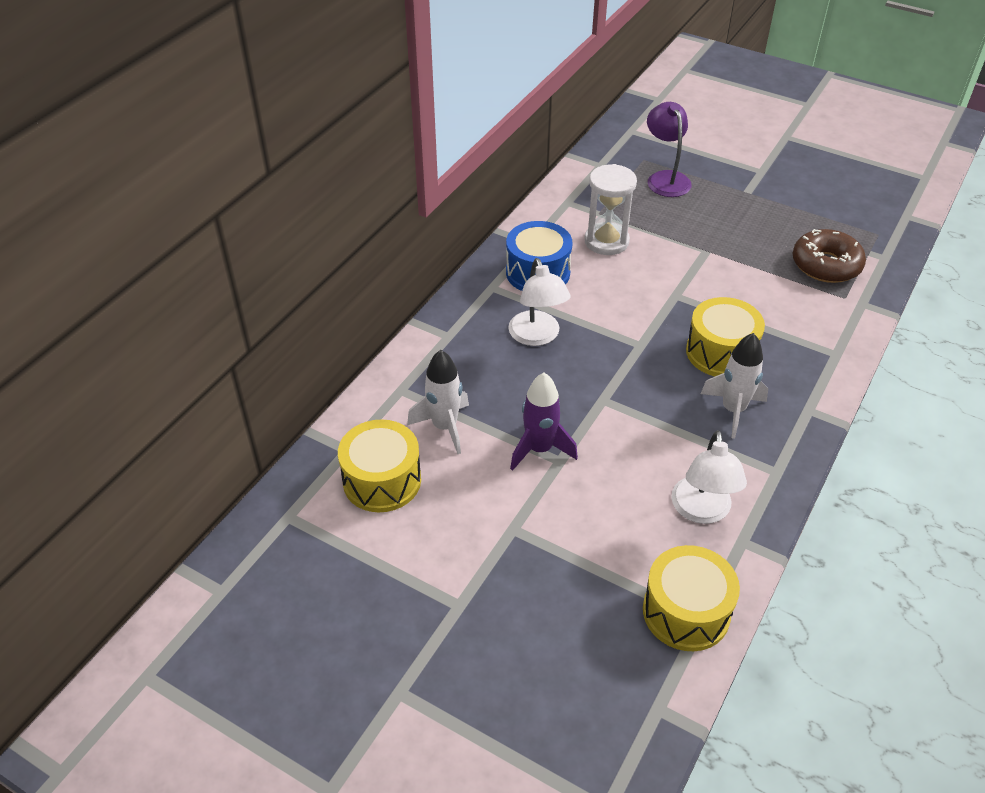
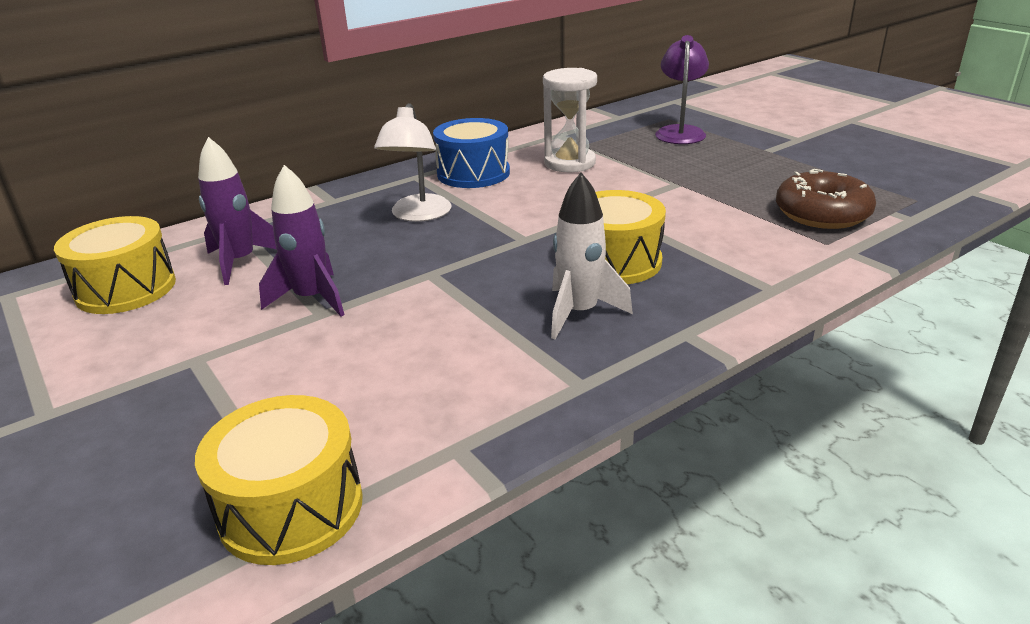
camera: 25 degrees right, 15 degrees down
(444, 427) = (240, 262): white rocket -> purple rocket
(702, 511) = (435, 401): white lamp -> none

